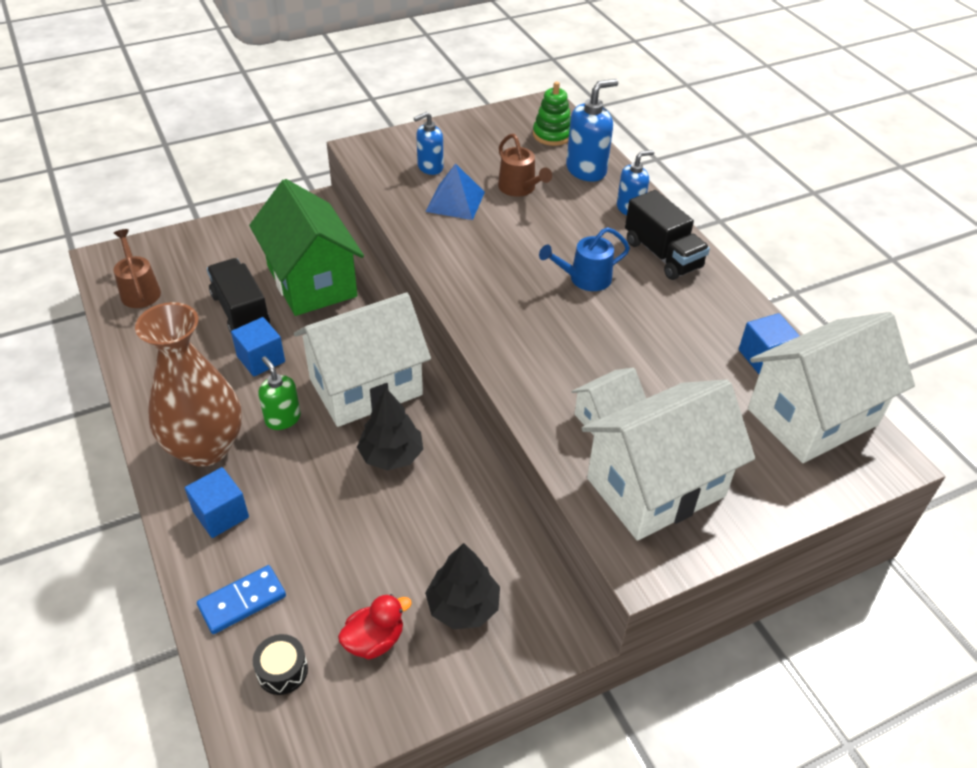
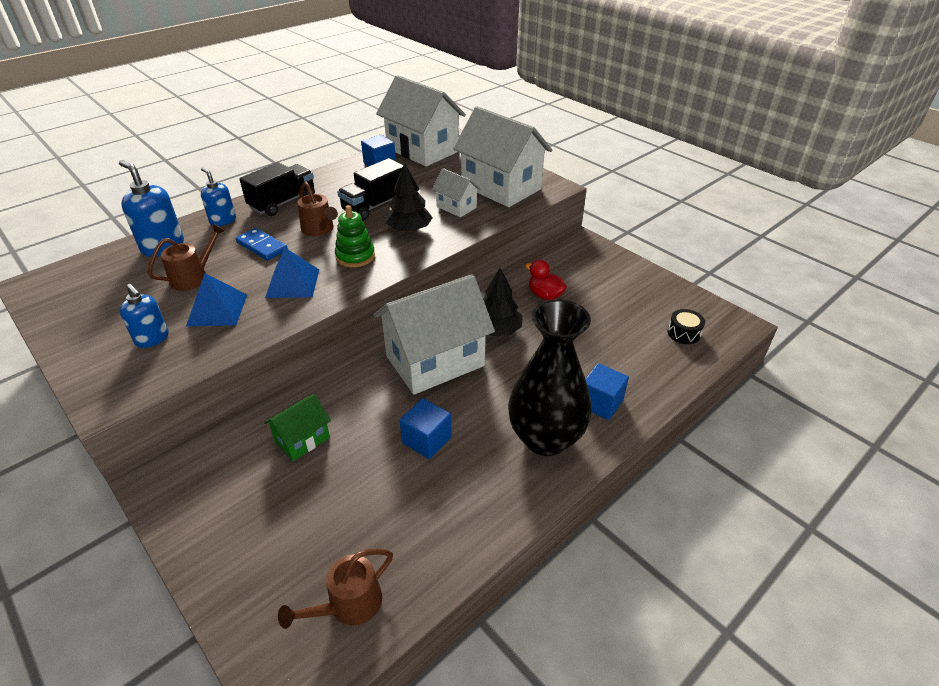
camera: 105 degrees left, 5 degrees down
(205, 447) = (545, 438): brown vase -> black vase
(241, 311) = (363, 482): black truck -> black truck (375, 206)
(242, 601) = (656, 366): blue domino -> blue domino (262, 246)
(282, 418) = (491, 400): green soap dispenser -> none
(312, 281) = (302, 439): green house -> green house, size x0.48
(366, 387) = (435, 361): white house -> white house turned 75 degrees counterclockwise
(374, 640) = (637, 303): red duck -> red duck (545, 295)
(463, 606) = (591, 276): black tree -> black tree (409, 229)
(479, 250) = (293, 283): none -> blue pyramid
(552, 135) = (96, 272): green stacking toy -> green stacking toy (355, 256)
(585, 279) = (319, 229): blue watering can -> brown watering can

